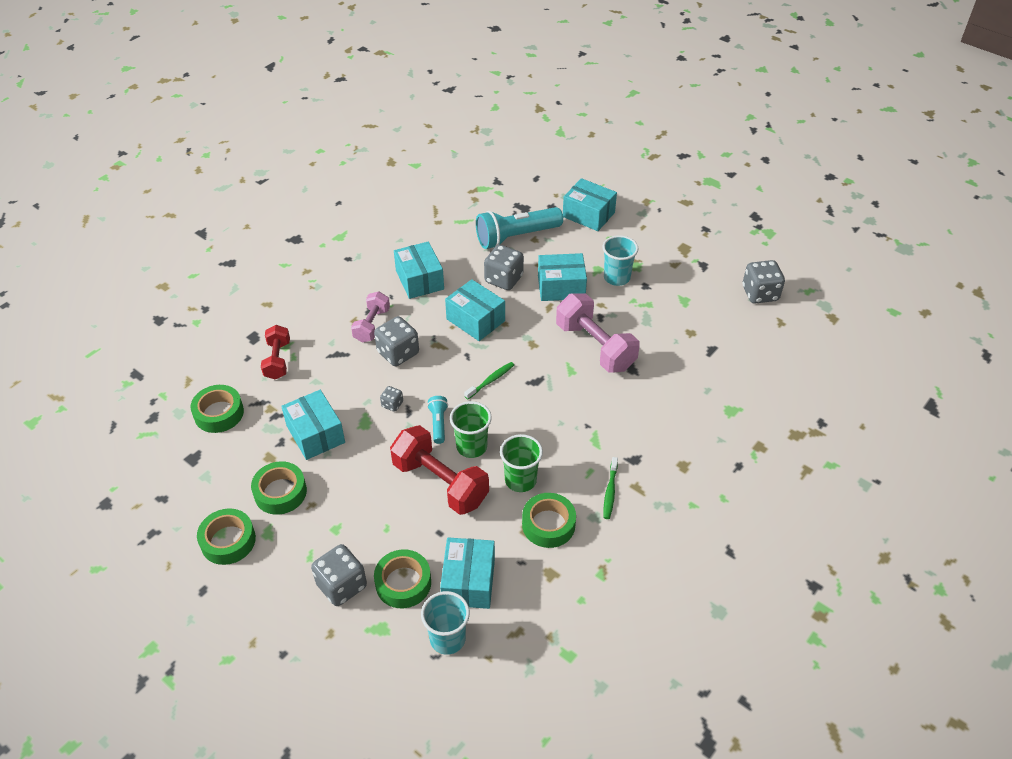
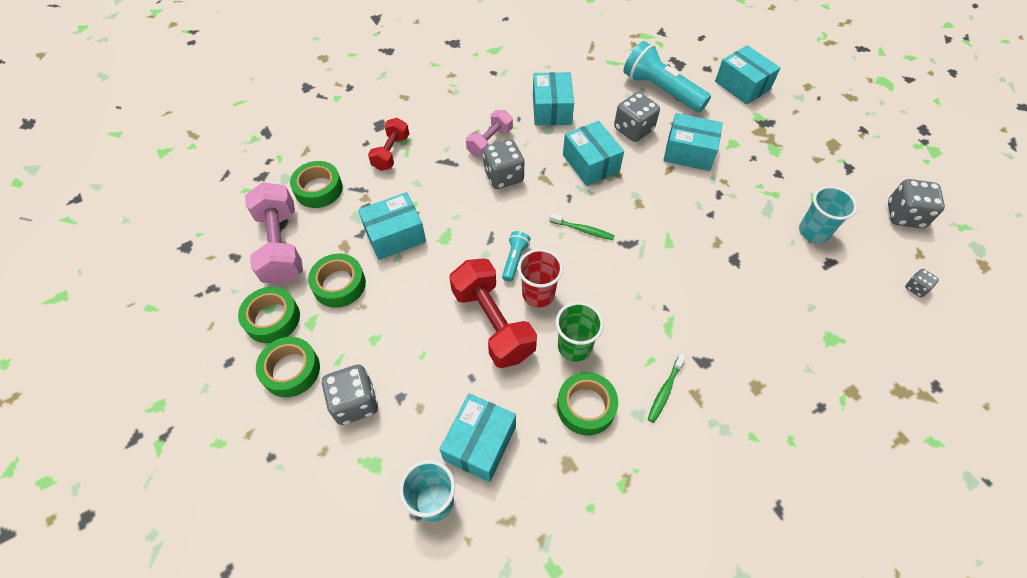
camera: 20 degrees right, 10 degrees up
(315, 434) = (395, 235): turquoise box -> turquoise box turned 75 degrees clockwise
(392, 404) = (478, 227): grey dice -> grey dice (916, 288)
(403, 583) = (415, 421): green tape -> green tape (291, 370)
(471, 446) = (538, 294): green cup -> red cup
(490, 381) = (583, 230): green toothbrush -> green toothbrush turned 45 degrees clockwise
(516, 237) = (661, 90): turquoise flashlight -> turquoise flashlight turned 45 degrees clockwise
(595, 346) = (703, 224): pink dumbbell -> pink dumbbell (281, 246)
(617, 278) = (750, 157): turquoise cup -> turquoise cup (813, 232)

